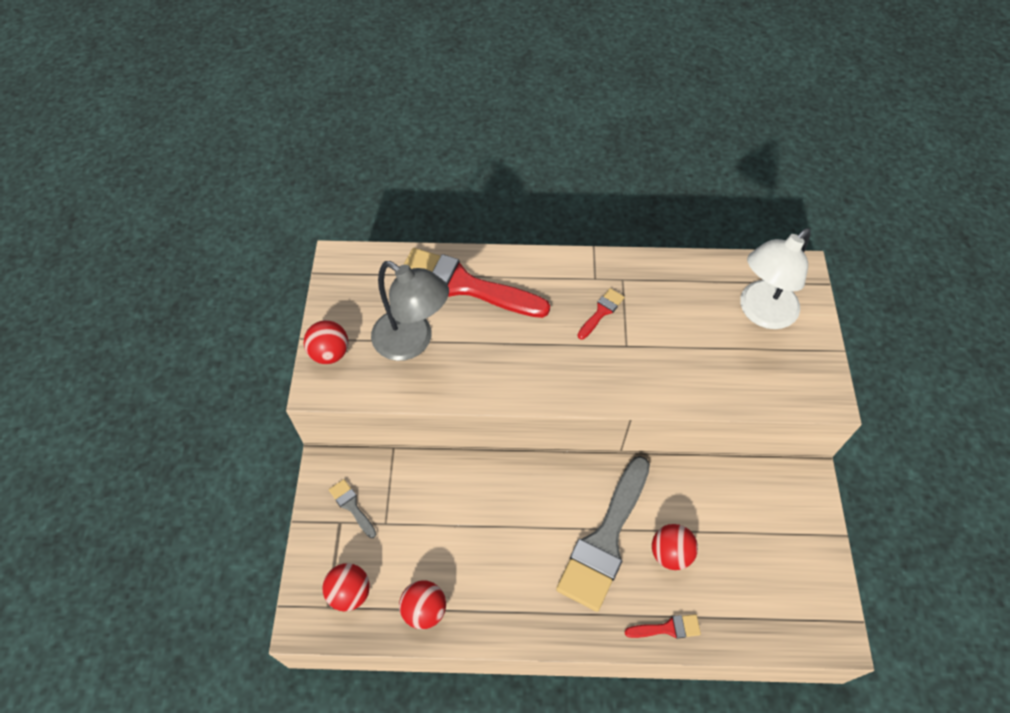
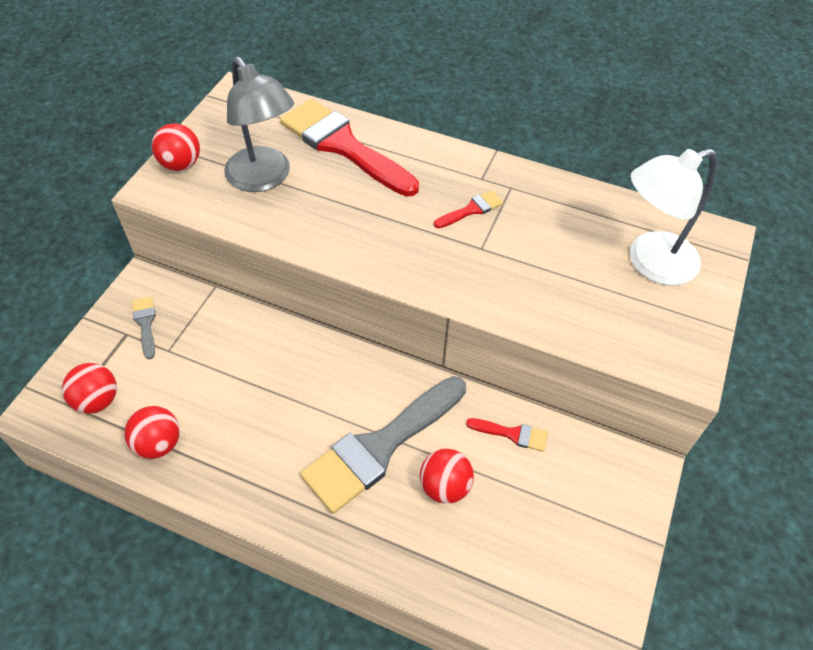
camera: 20 degrees right, 5 degrees down
(667, 628) = (401, 562): red brush -> red brush (512, 434)

